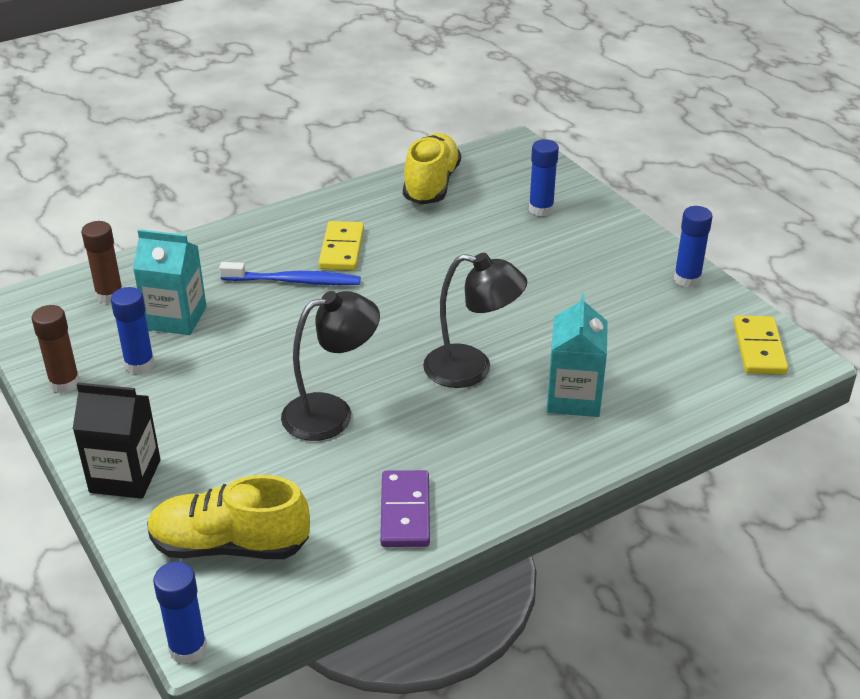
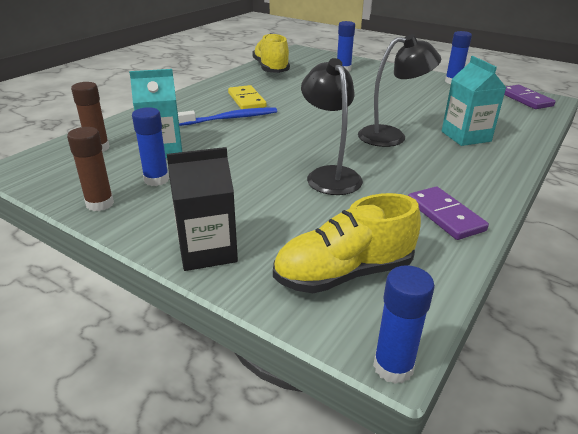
camera: 25 degrees left, 5 degrees down
(331, 413) = (329, 175): black lamp -> black lamp turned 60 degrees counterclockwise
(759, 348) = (525, 99): yellow domino -> purple domino

